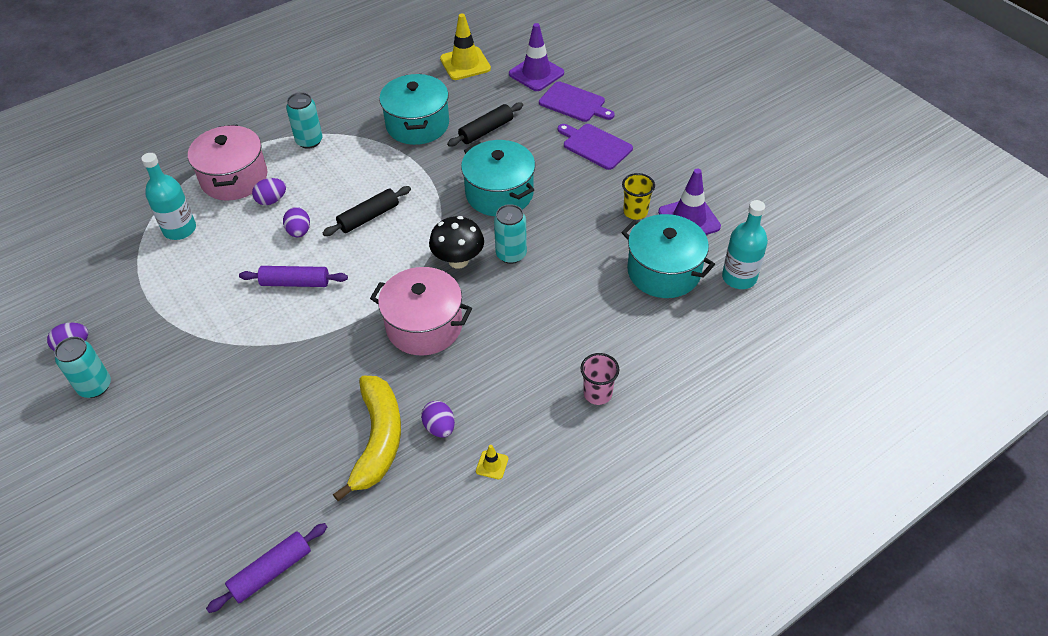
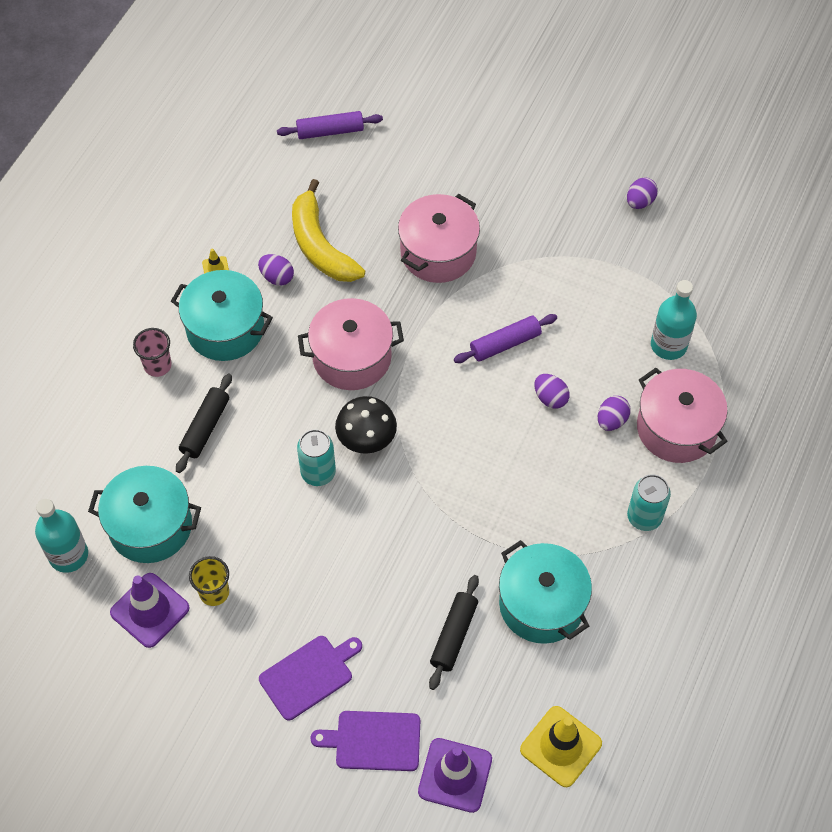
camera: 150 degrees right, 10 degrees up
(95, 386) = (585, 182): turquoise can -> none
(271, 572) = (330, 131): purple rolling pin -> purple rolling pin turned 60 degrees clockwise
(280, 382) = (438, 252): none -> pink pot
(368, 217) = (495, 448): black rolling pin -> black rolling pin (205, 427)
(499, 193) = (378, 546): turquoise pot -> turquoise pot (225, 329)
(595, 146) = (309, 675): purple cutting board -> purple cutting board turned 45 degrees counterclockwise

